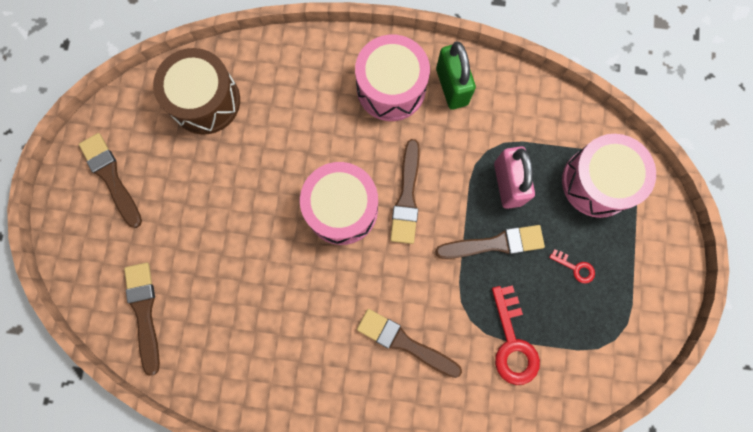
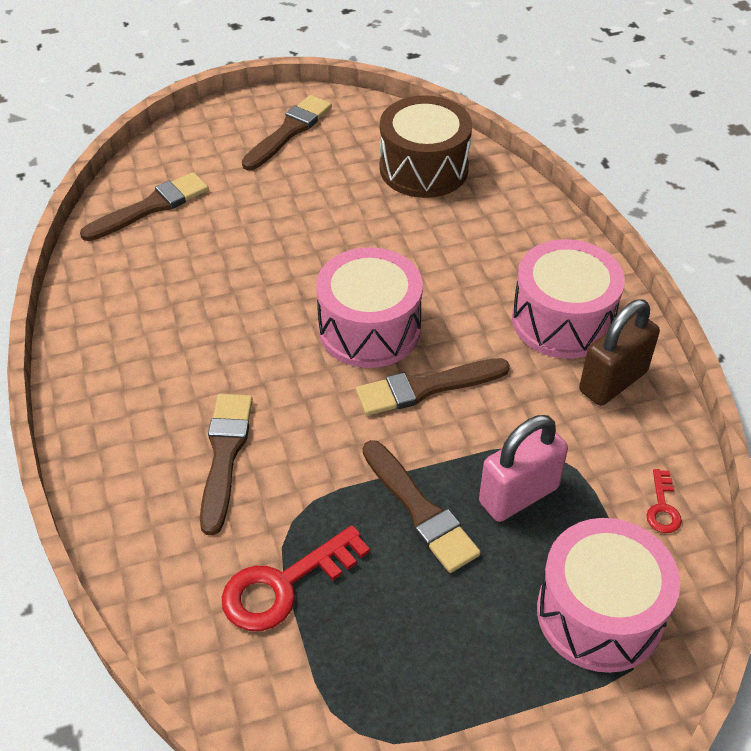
camera: 65 degrees right, 30 degrees down
(451, 87) = (613, 381): green padlock -> brown padlock
(575, 268) = (443, 630): red key -> red key (662, 507)

